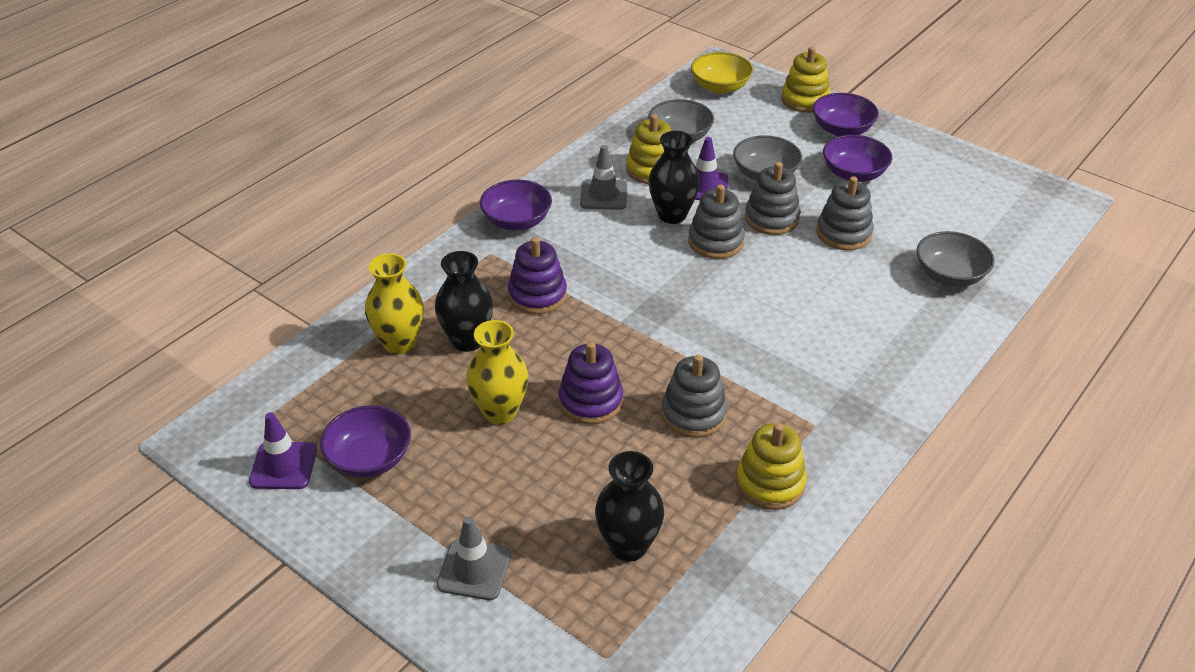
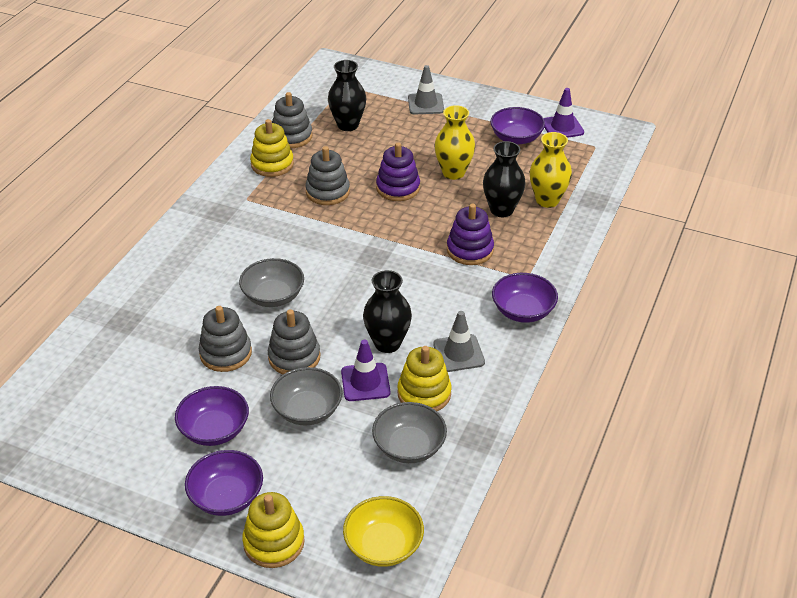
camera: 165 degrees right, 0 degrees up
(715, 242) = (341, 323): grey stacking toy -> grey stacking toy (291, 136)
(949, 275) = (133, 328): grey bowl -> grey bowl (273, 296)

